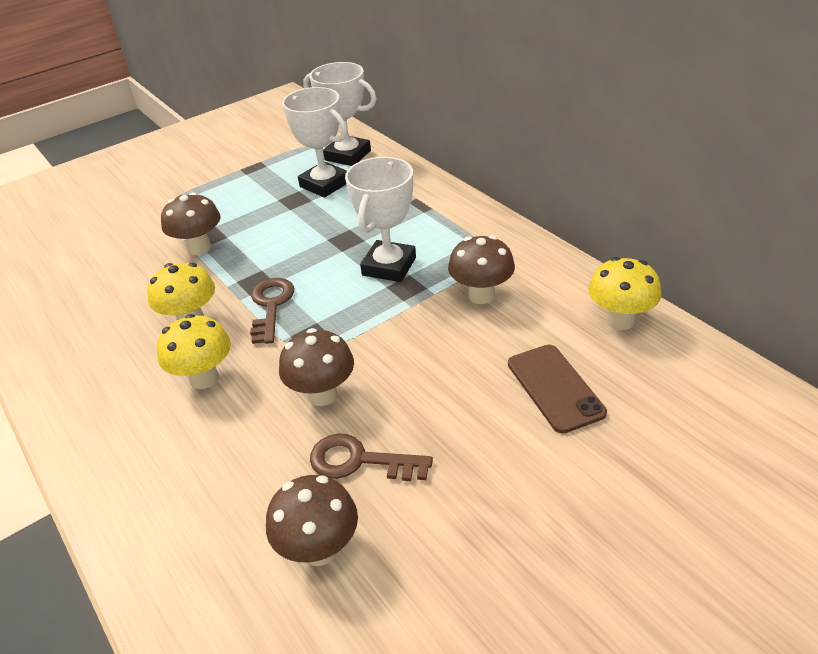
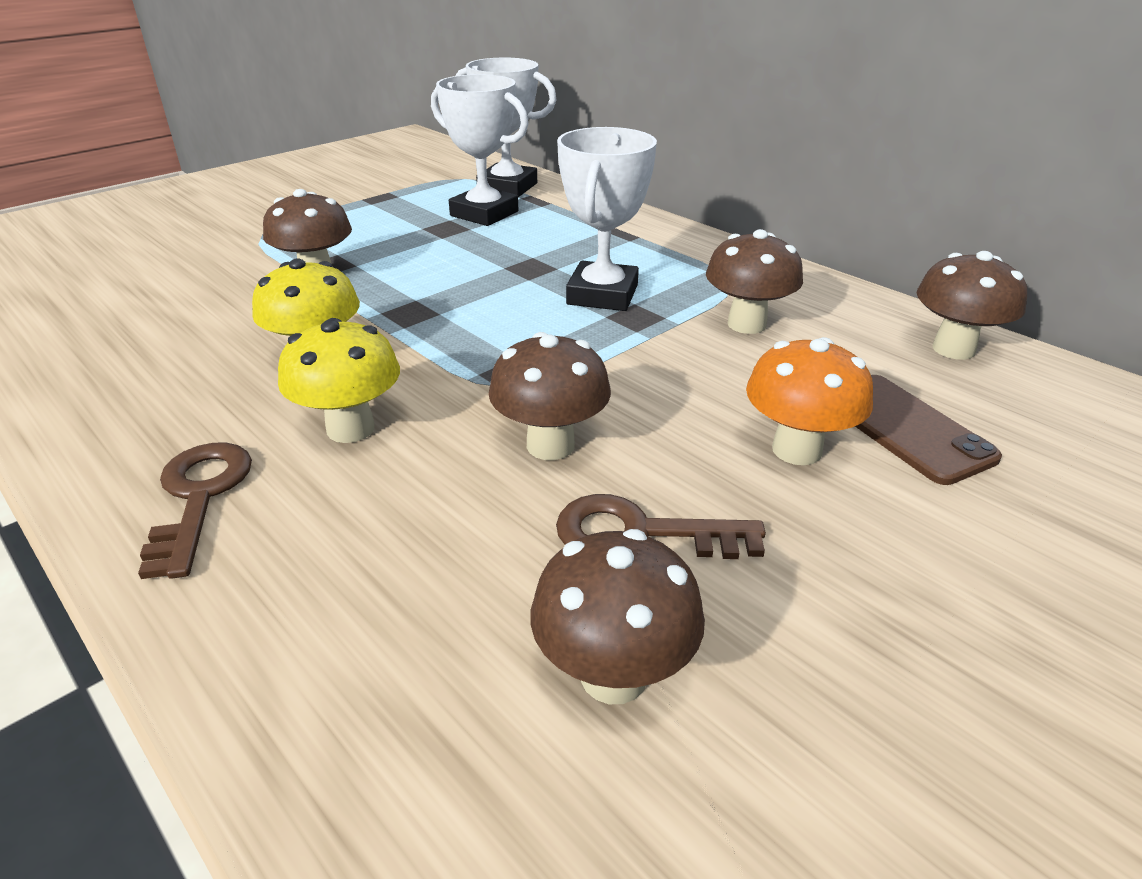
camera: 10 degrees left, 5 degrees down
(271, 306) = (440, 339): brown key -> brown key (199, 498)
(476, 403) = (796, 450): none -> orange mushroom
(620, 320) = (953, 349): yellow mushroom -> brown mushroom

